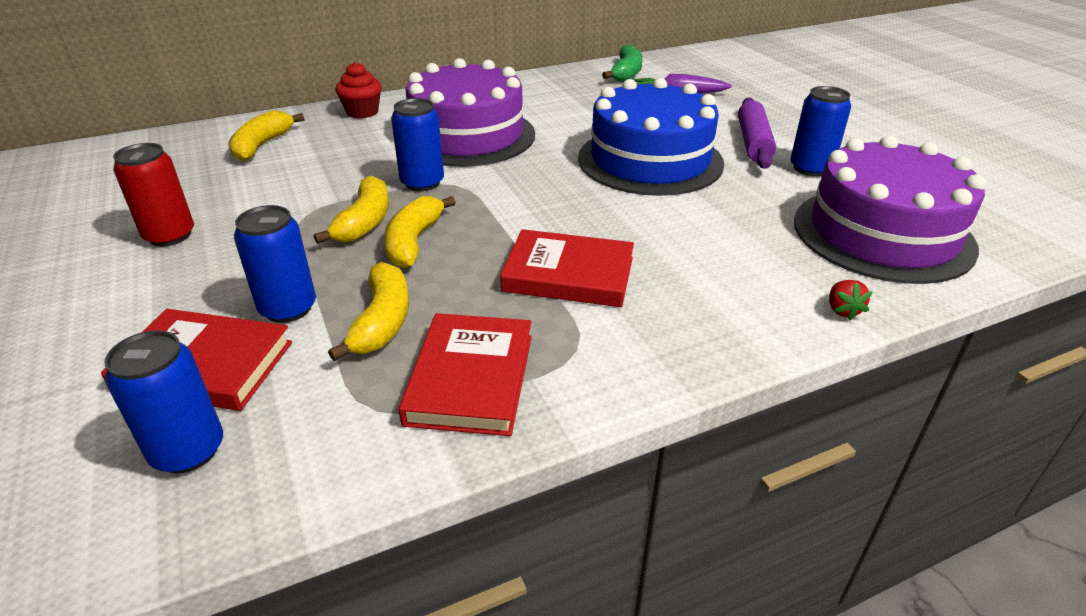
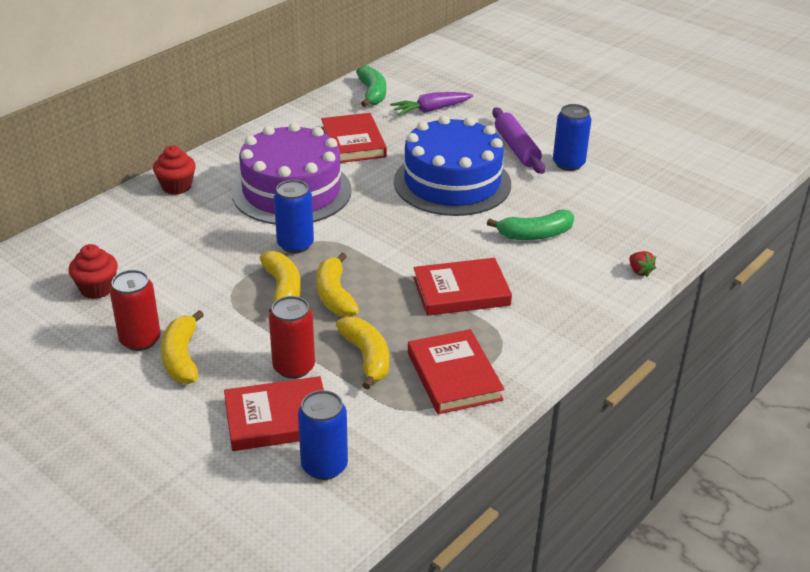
camera: 25 degrees left, 0 degrees up
(191, 179) = (97, 288): none -> red cupcake
(262, 145) = (122, 241): yellow banana -> yellow banana (181, 357)
(288, 308) = (294, 367): blue can -> red can
(570, 107) = (353, 142): none -> red book
(715, 233) = (535, 235): none -> green banana
(882, 233) = (638, 209): purple cake -> none

